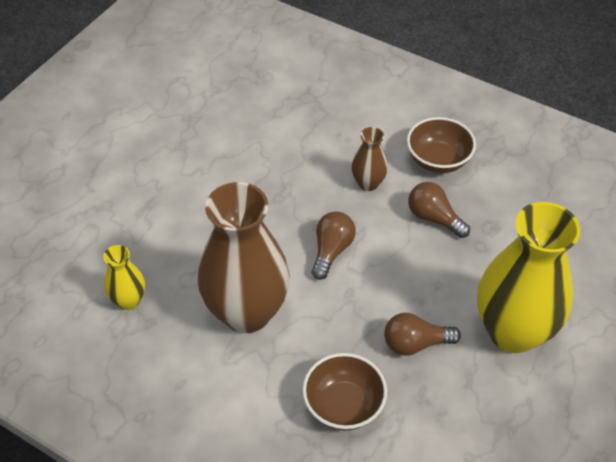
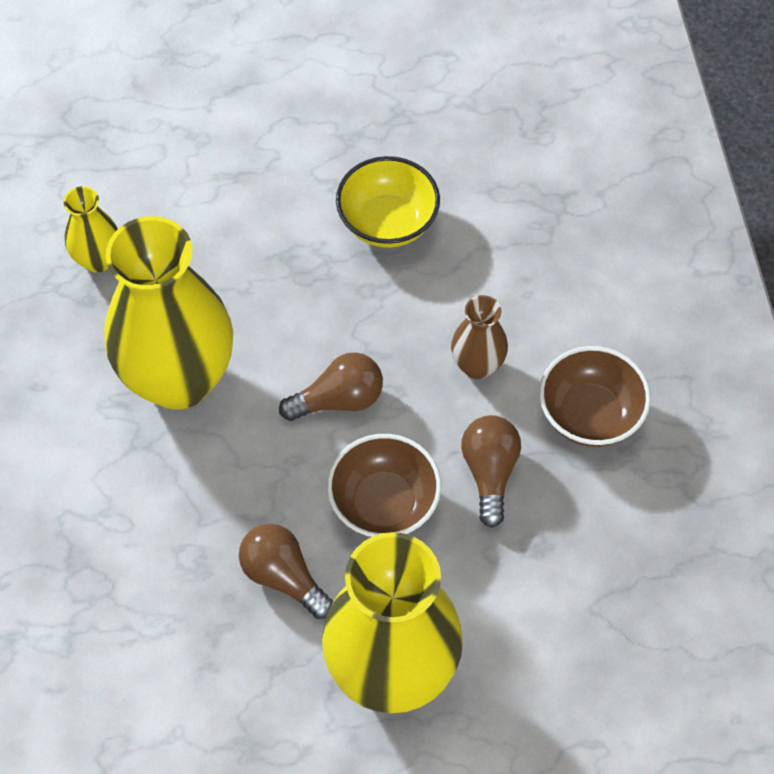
camera: 50 degrees right, 10 degrees up
(247, 312) = (179, 379): brown vase -> yellow vase
(248, 163) = (387, 222): none -> yellow bowl
(343, 405) = (140, 560): brown bowl -> brown bowl (384, 503)

